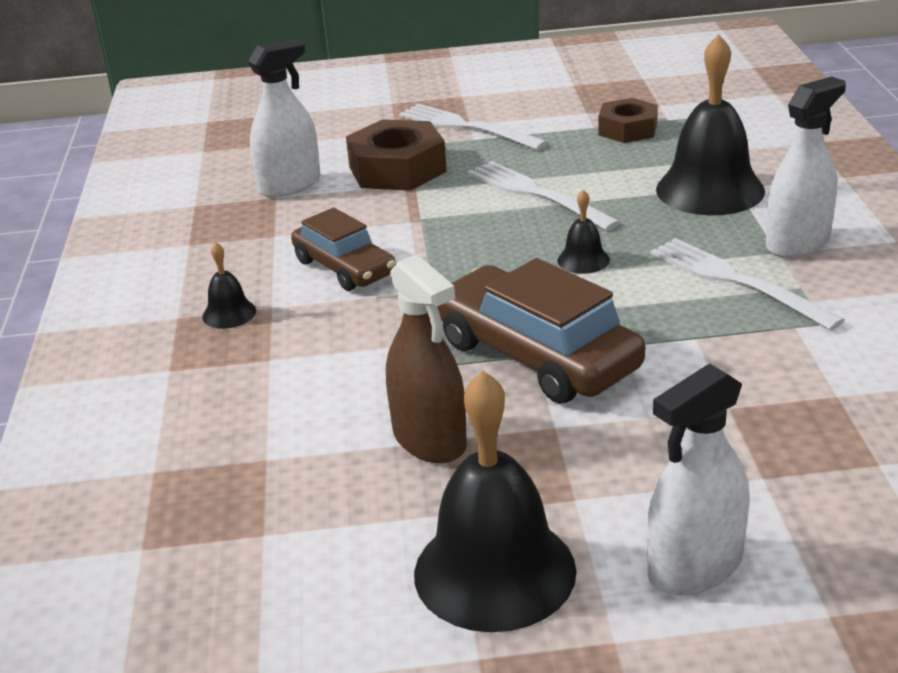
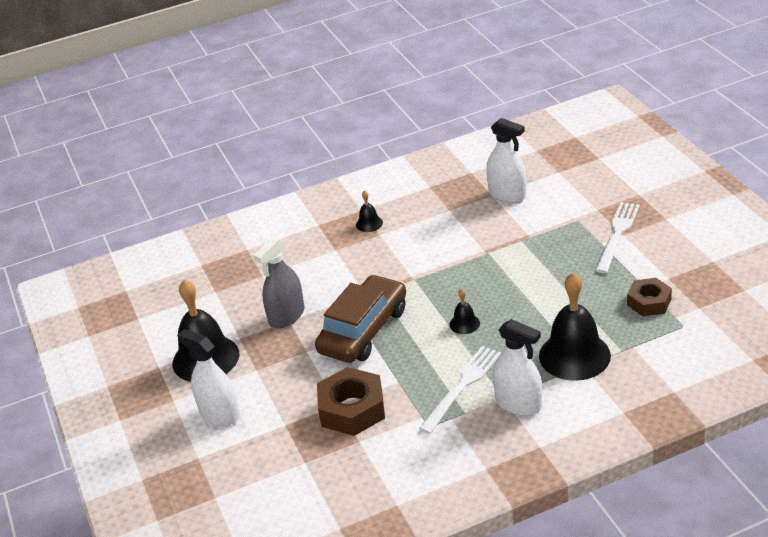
camera: 75 degrees right, 5 degrees up
(344, 268) = (425, 244): brown car -> none
(397, 169) = (545, 226): brown nut -> brown nut (352, 409)
(429, 439) = (287, 316): brown spray bottle -> grey spray bottle
(535, 194) = (537, 286): white fork -> none

